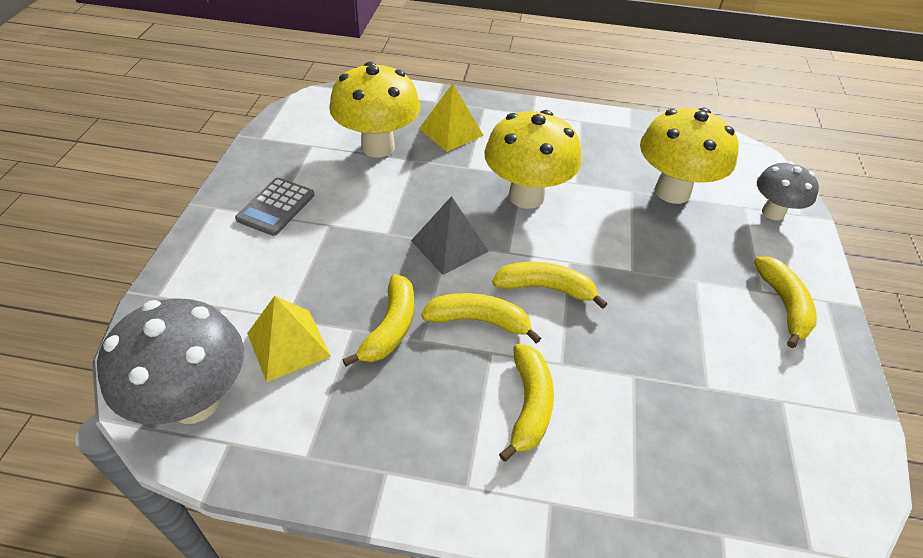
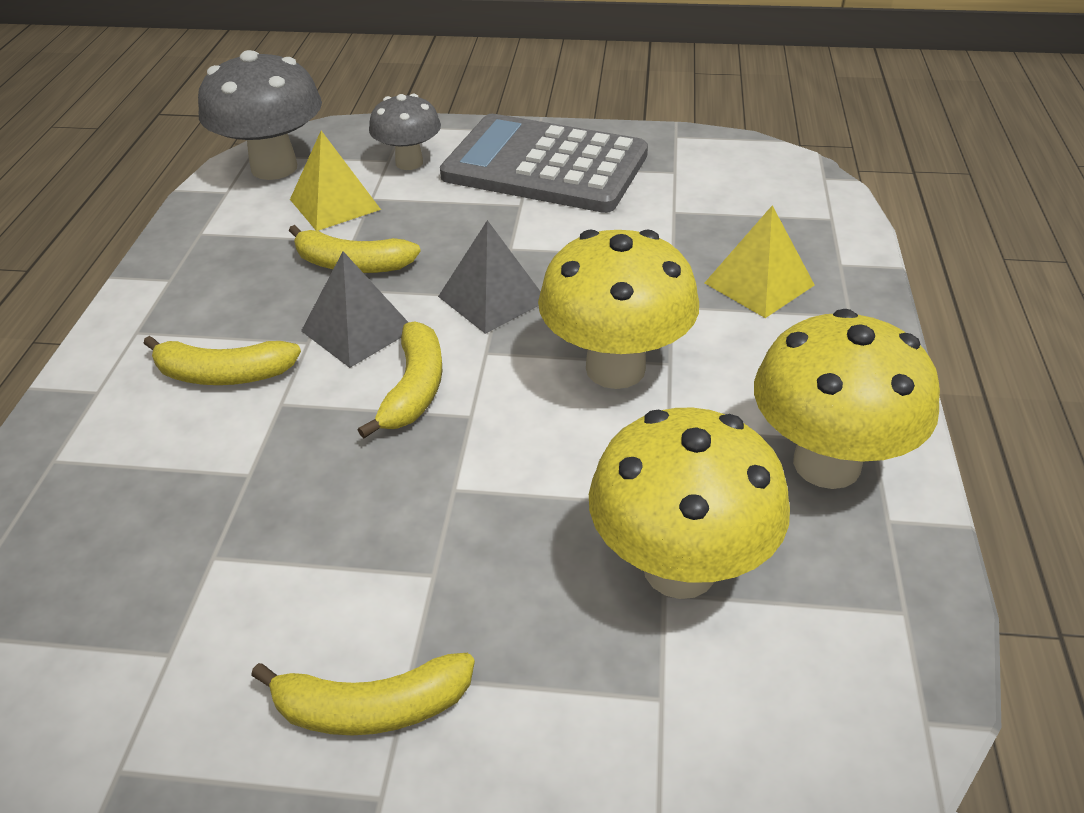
camera: 90 degrees right, 5 degrees down
(276, 207) = (545, 166): grey calculator -> grey calculator, size x2.10
(378, 147) = (691, 222): yellow mushroom -> yellow mushroom (826, 464)
(479, 321) = (358, 330): yellow banana -> grey pyramid
(773, 212) = (652, 755): grey mushroom -> grey mushroom (409, 163)

